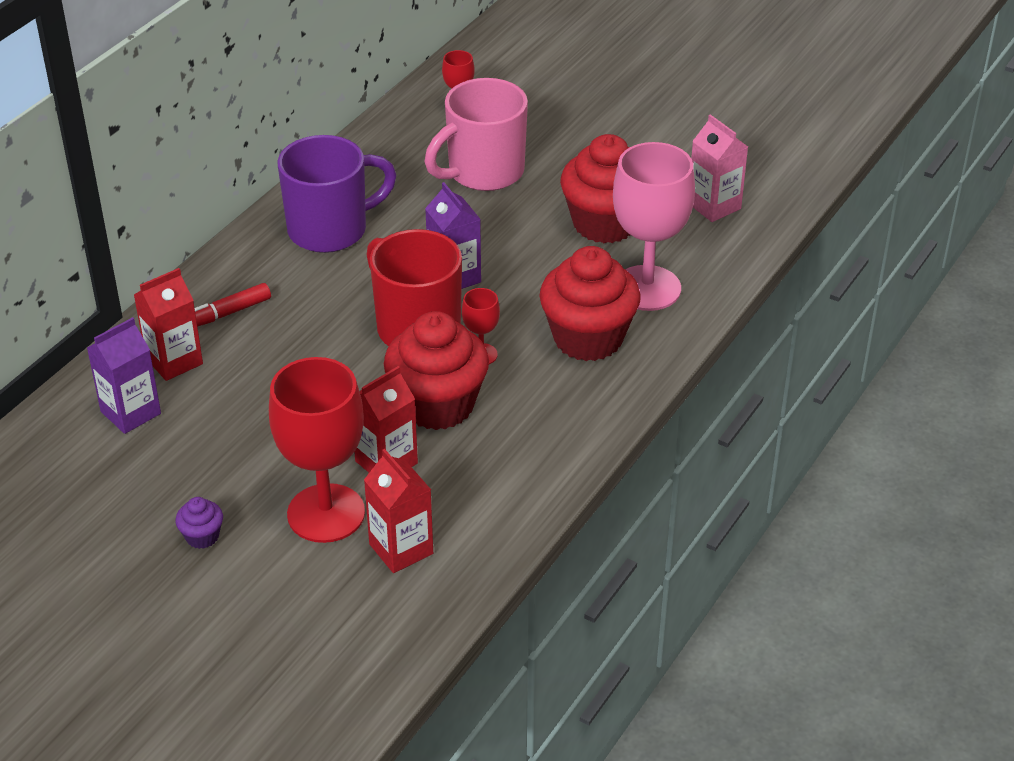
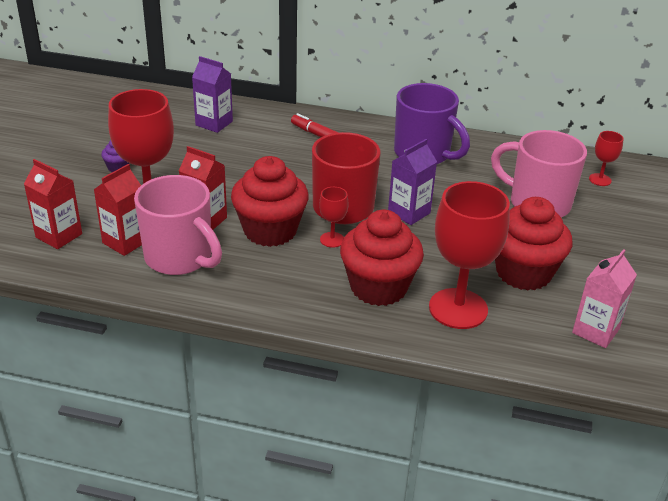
camera: 70 degrees right, 5 degrees down
(174, 361) = (265, 127): red carton -> red carton (59, 235)
(461, 499) = (180, 258): none -> pink mug
(647, 288) = (458, 309): pink goblet -> red goblet

